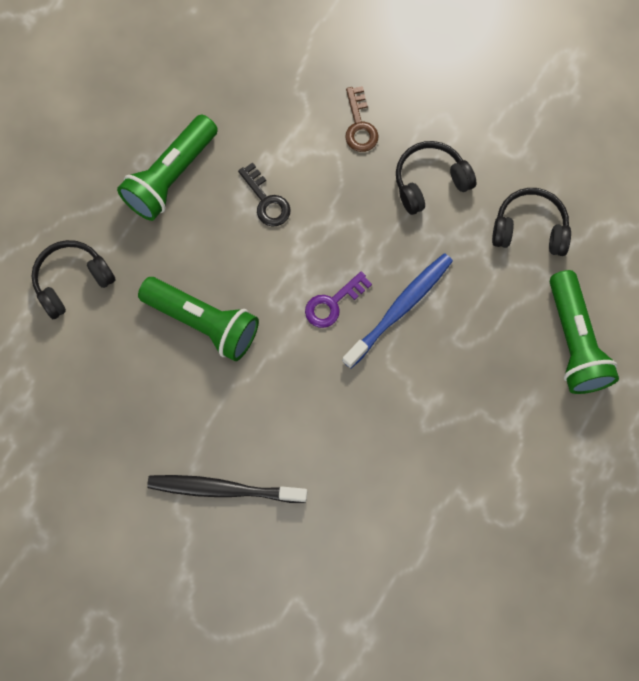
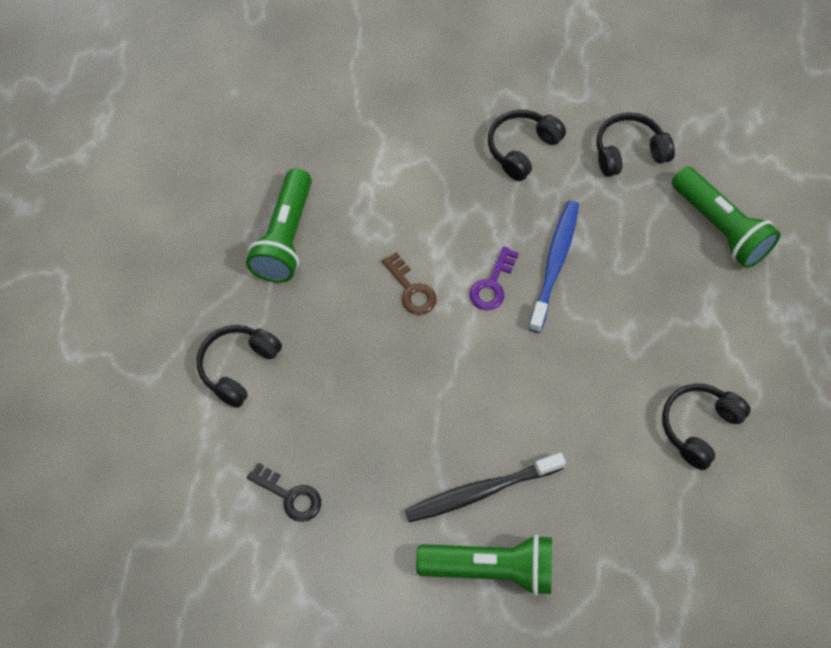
camera: 25 degrees left, 10 degrees down
(203, 323) = (383, 351): green flashlight -> green flashlight (491, 569)
(266, 200) = (385, 222): black key -> black key (290, 496)
(359, 125) = (434, 127): brown key -> brown key (411, 289)
(447, 521) = (699, 427): none -> black headphones

